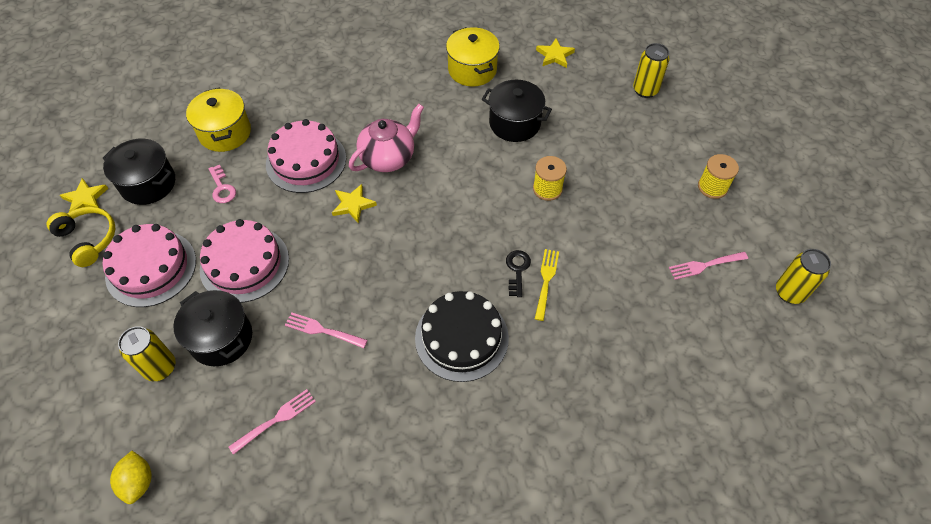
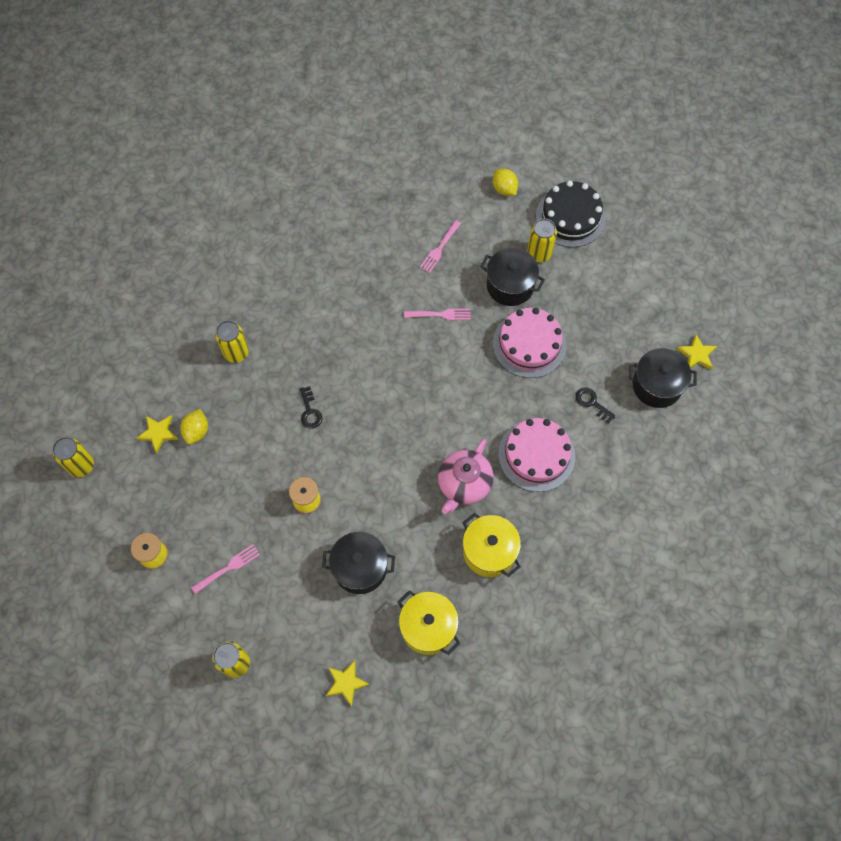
camera: 160 degrees right, 10 degrees up
(88, 239) = (665, 323): yellow headphones -> none
(151, 268) = (598, 317): pink cake -> none
(222, 187) = (592, 403): pink key -> black key
(225, 133) = (628, 459): yellow pot -> yellow pot (489, 551)
(353, 205) = (471, 425): yellow star -> yellow star (158, 433)
(461, 337) = (335, 343): black cake -> black cake (570, 217)
(546, 281) = (283, 409): yellow fork -> none
(586, 365) = (236, 353): none -> yellow can
(651, 288) = (197, 431): none -> yellow lemon
(705, 265) = (153, 468): pink fork -> pink fork (228, 568)

